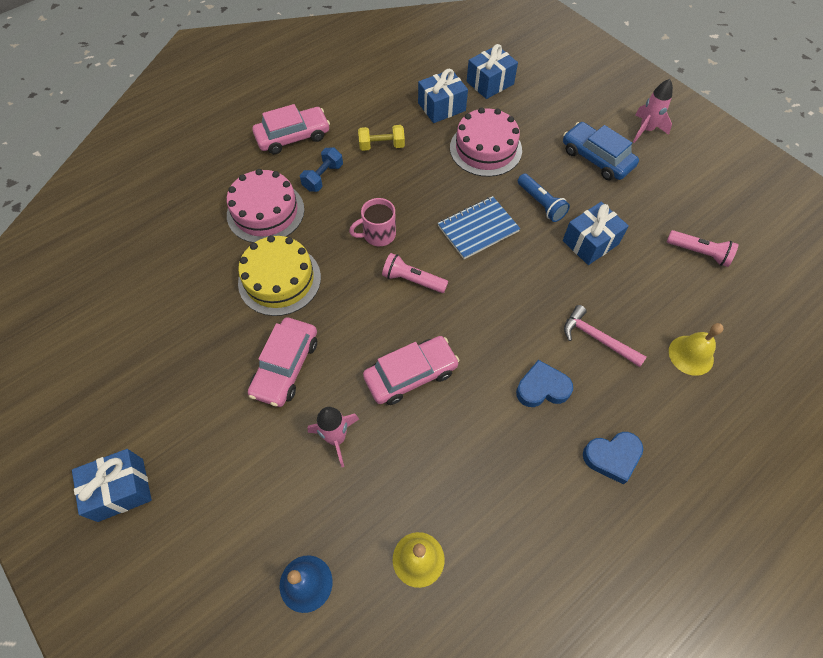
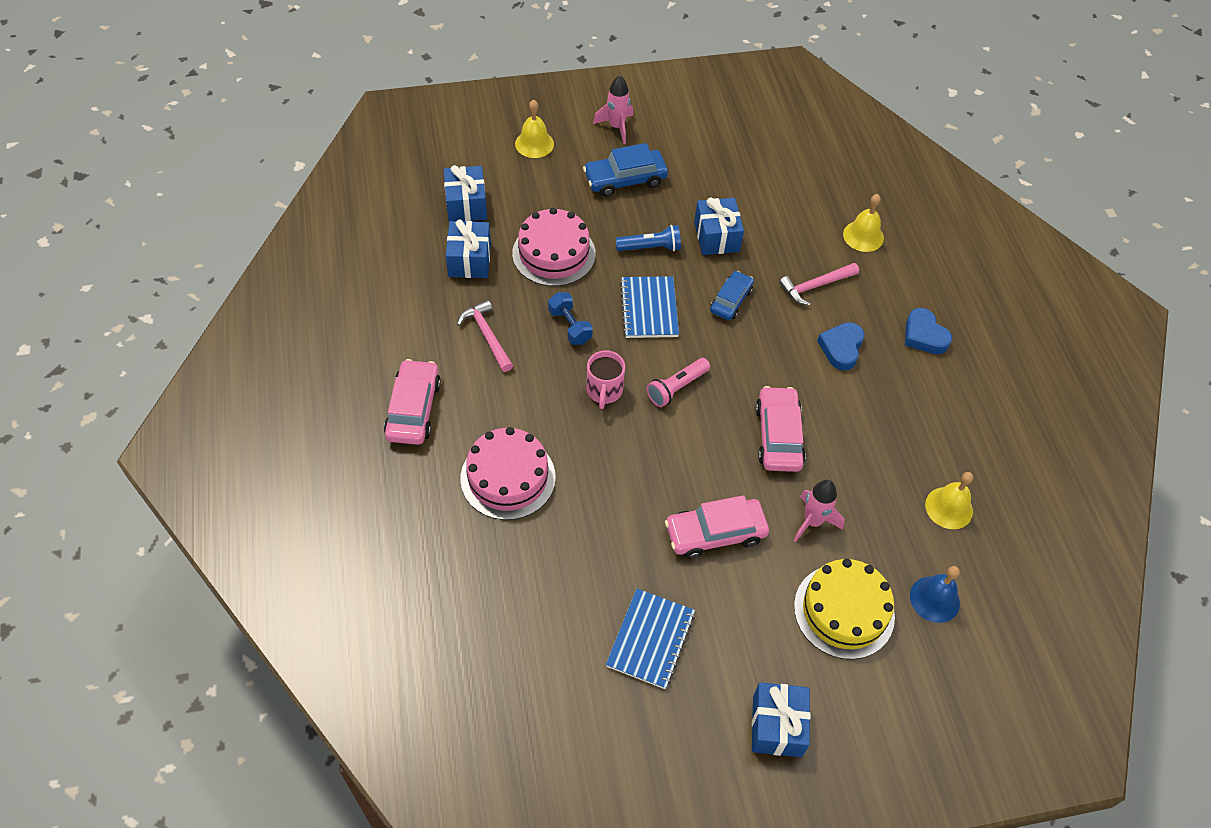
camera: 65 degrees left, 5 degrees down
(166, 362) = (650, 639): none -> blue notebook
(279, 280) = (608, 499): yellow cake -> yellow cake (844, 611)
(285, 366) = (715, 533): pink car -> pink car turned 120 degrees clockwise
(323, 177) = (495, 405): blue dumbbell -> blue dumbbell (570, 326)
(381, 146) = (487, 335): yellow dumbbell -> pink hammer
(530, 281) = (731, 300): none -> blue car
(581, 92) = (534, 144): none -> yellow bell
(612, 457) = (924, 335): blue heart -> blue heart turned 135 degrees clockwise
(699, 253) = (772, 173): pink flashlight -> none

